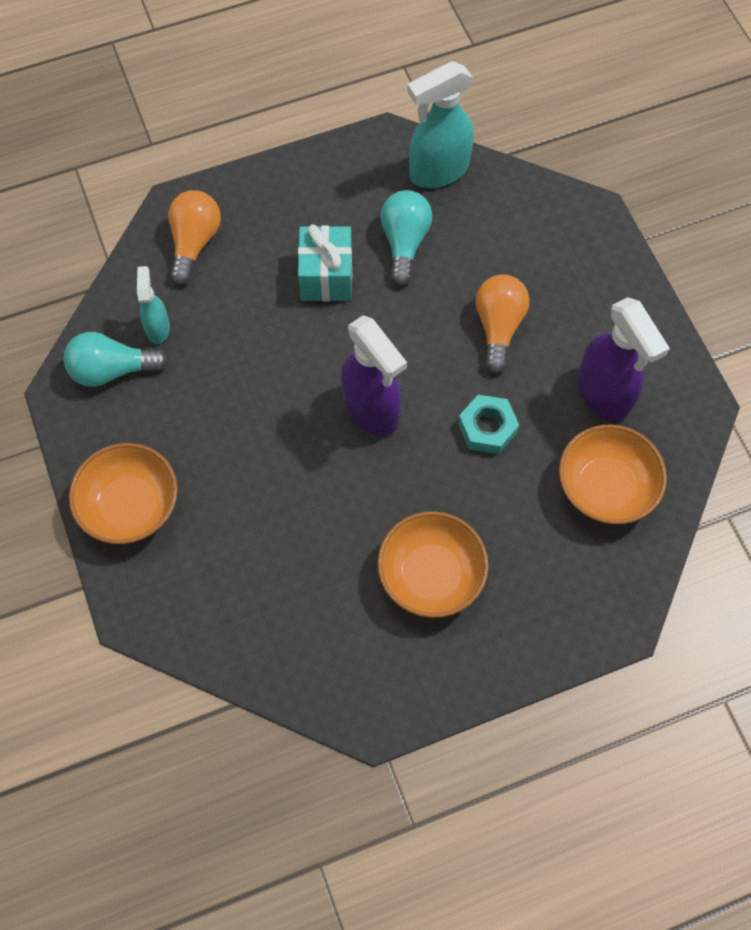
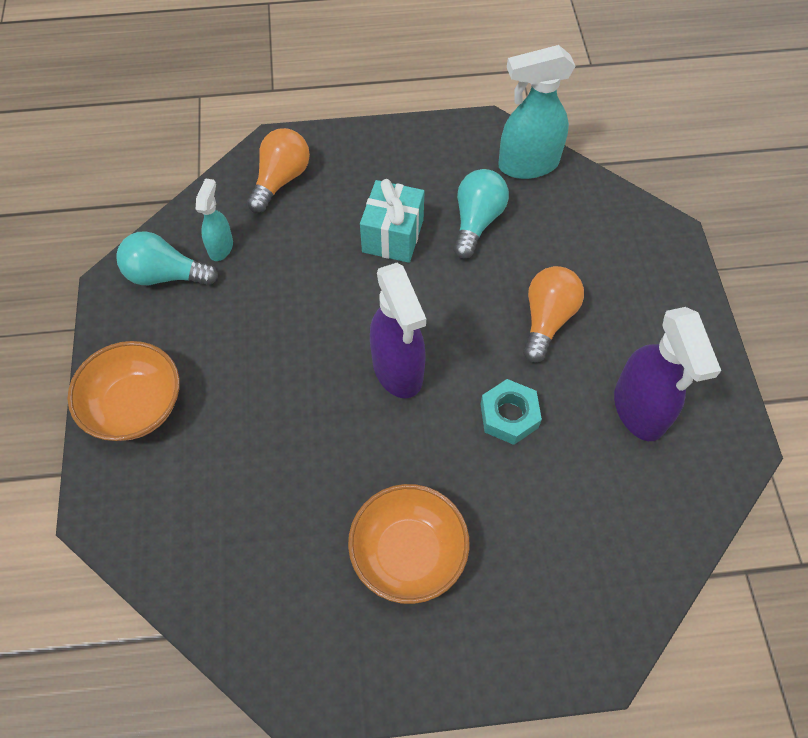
camera: 15 degrees right, 5 degrees down
(605, 487) = (618, 507): orange bowl -> none

